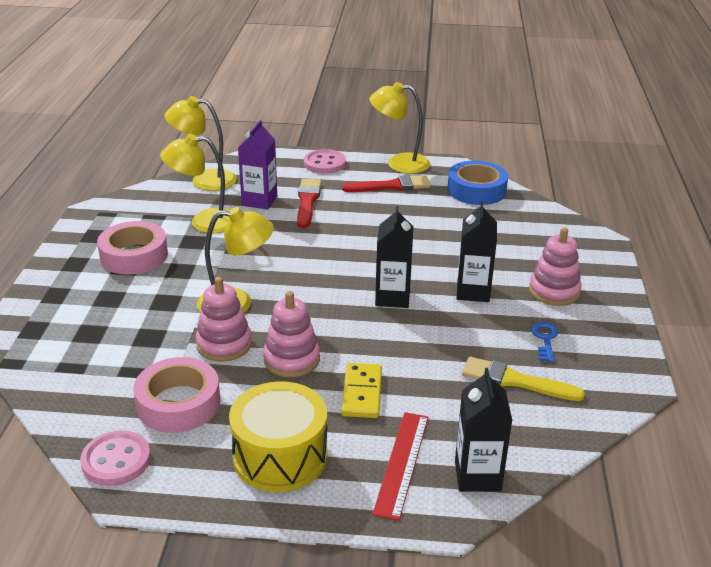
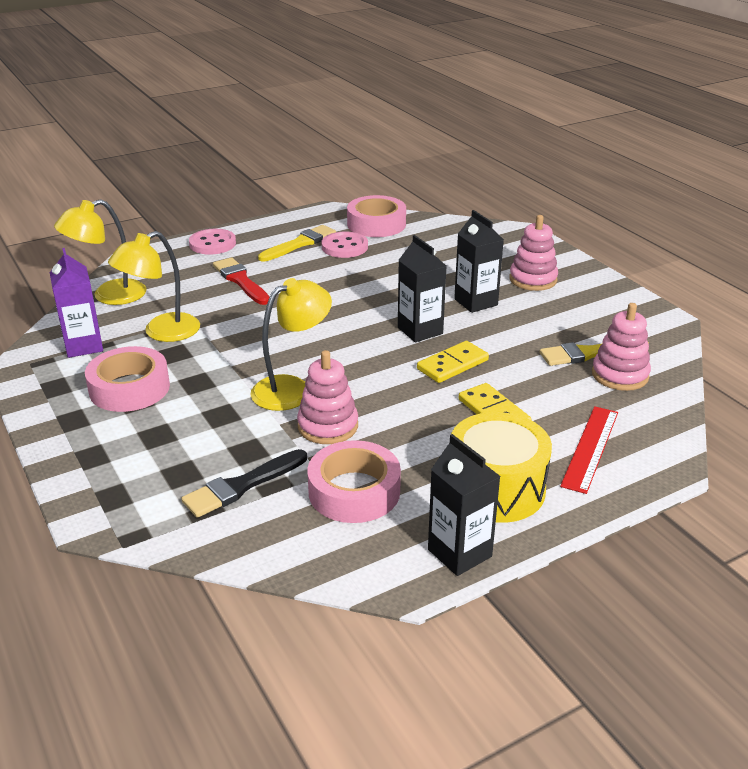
camera: 35 degrees left, 0 degrees up
(114, 361) = (242, 485): none -> black brush
(116, 460) = (363, 564): pink button -> pink button (344, 247)
(259, 201) = (193, 295): purple carton -> purple carton (83, 346)
(291, 359) = (403, 412): pink stacking toy -> pink stacking toy (620, 375)
(381, 338) = (452, 364): none -> yellow domino
(391, 186) = (300, 244): red brush -> yellow brush
(399, 163) = (282, 223): yellow lamp -> none
(401, 463) = (590, 448): red ruler -> red ruler turned 45 degrees clockwise
(476, 190) = (376, 224): blue tape -> pink tape
(477, 476) = (651, 430): black carton -> black carton (459, 553)
(545, 339) = (571, 316): blue key -> none

